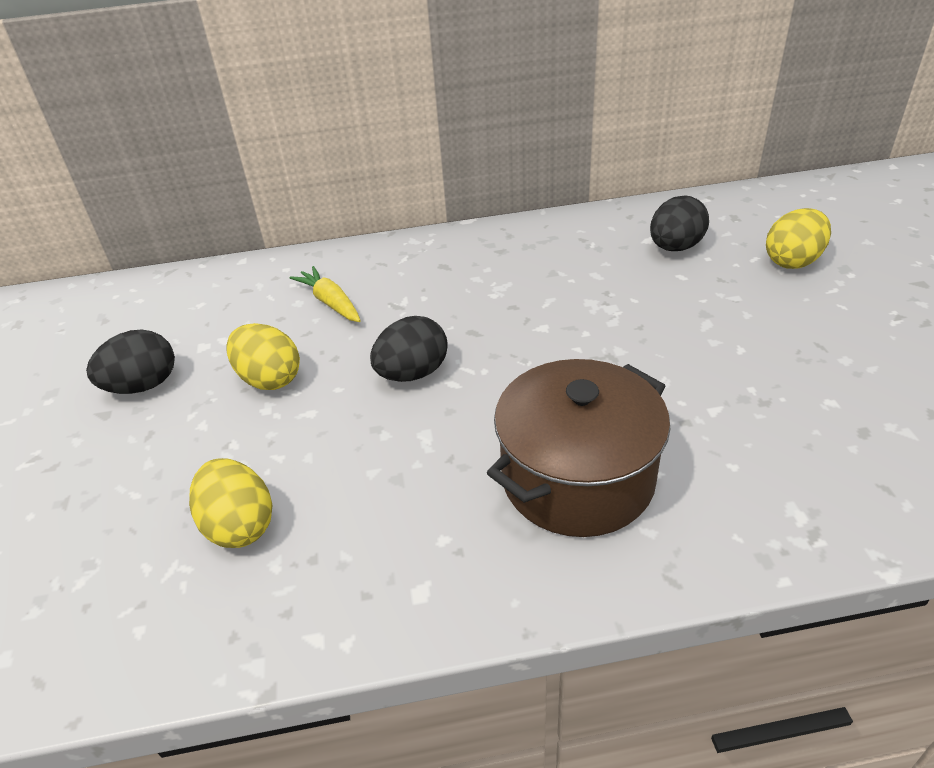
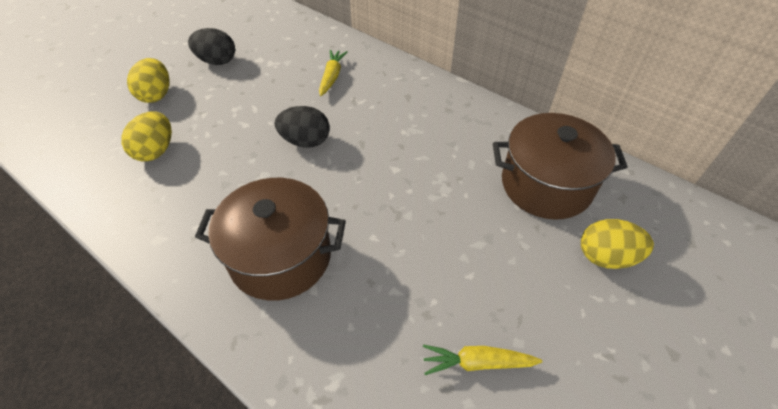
camera: 45 degrees right, 10 degrees up
(269, 379) = (256, 95): yellow egg -> yellow egg (156, 95)
(675, 247) = (546, 185): black egg -> brown pot
(849, 397) = (477, 363): none -> yellow carrot

